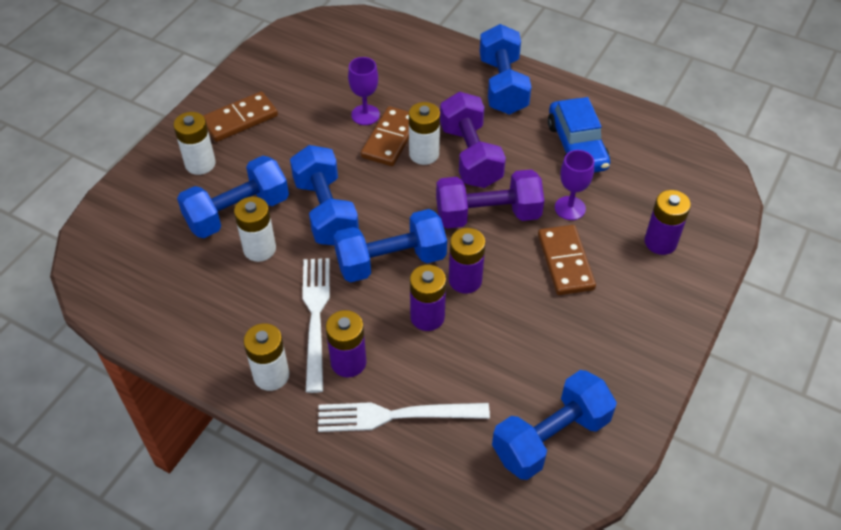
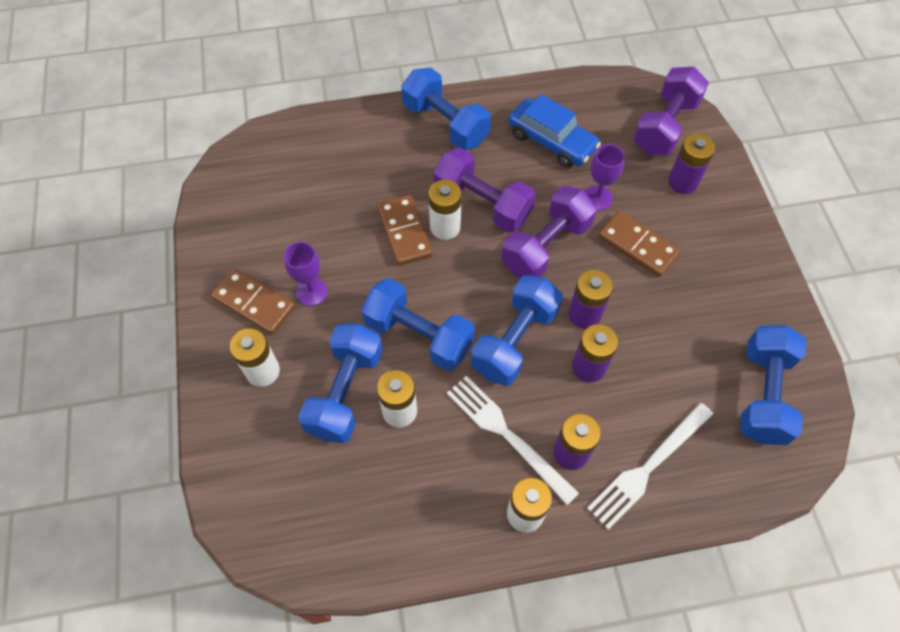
camera: 40 degrees left, 10 degrees up
(239, 119) = (254, 303): brown domino -> brown domino turned 75 degrees counterclockwise
(365, 115) = (361, 224): purple goblet -> purple goblet (312, 292)
(692, 193) = (665, 126): none -> purple dumbbell

